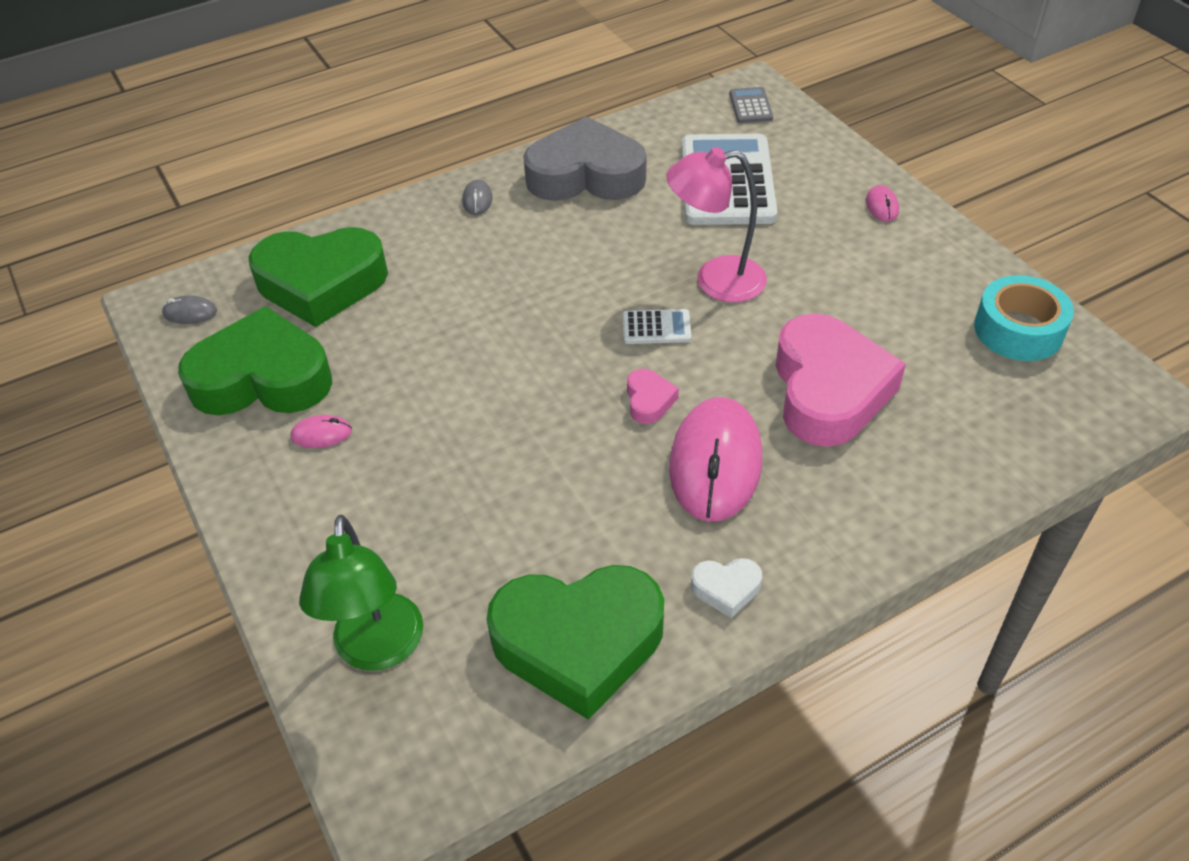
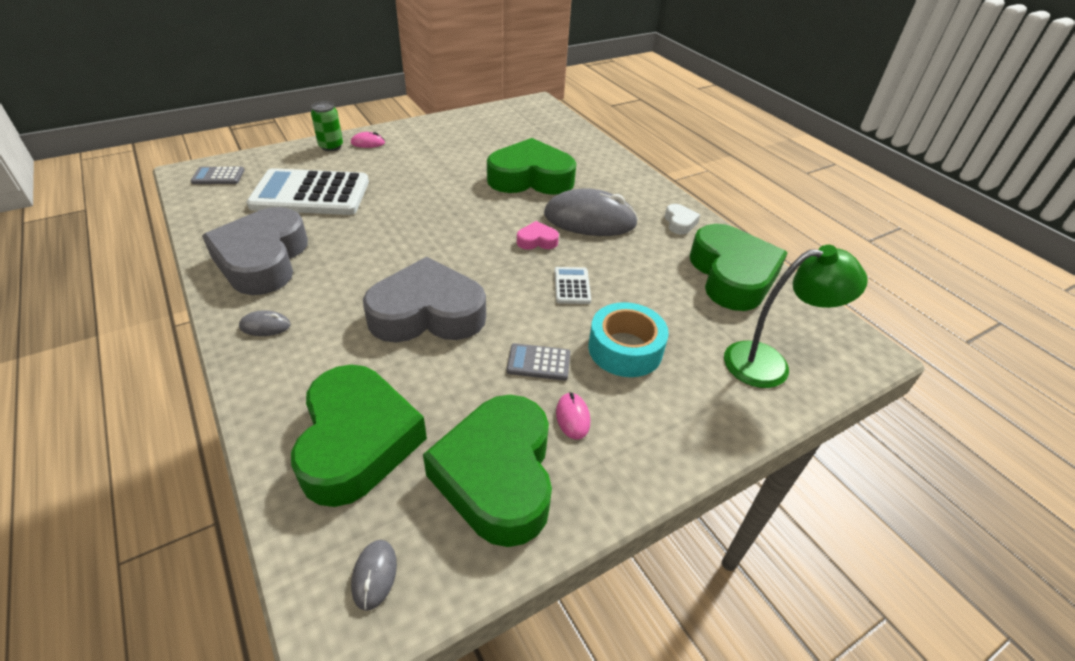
camera: 95 degrees left, 5 degrees down
(406, 405) = (538, 362): none -> grey calculator
(493, 308) = (427, 313): none -> grey heart
(656, 327) = (466, 234): white calculator -> white calculator (571, 286)
(715, 280) = (422, 207): pink lamp -> none
(715, 463) = (589, 219): pink mouse -> grey mouse
(828, 390) = (530, 178): pink heart -> green heart
(858, 175) = (331, 146): none -> green can
(1018, 330) = (489, 121): turquoise tape -> turquoise tape (625, 349)

